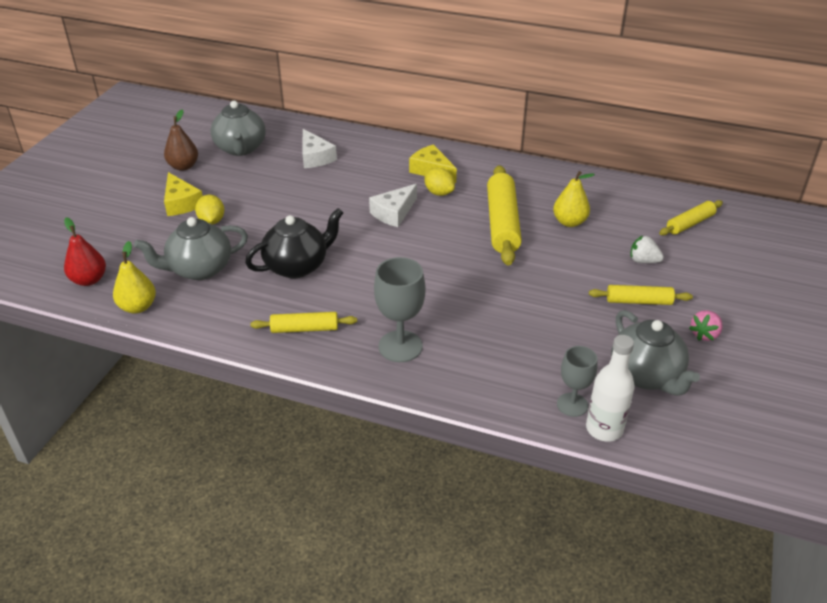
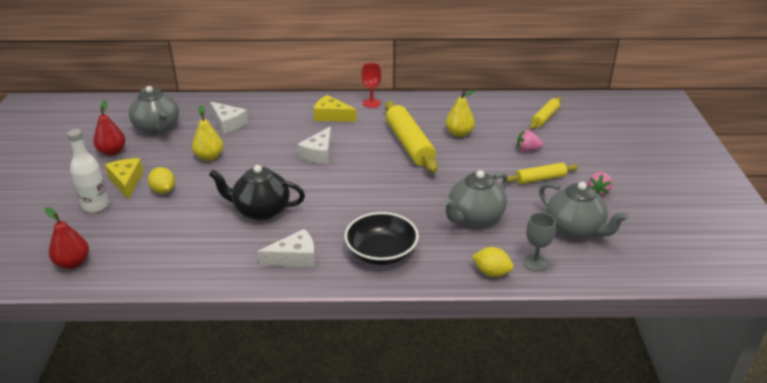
camera: 20 degrees left, 5 degrees down
(138, 307) = (133, 275): yellow pear -> yellow pear (209, 157)
(181, 203) = (126, 181): yellow cheese -> yellow cheese turned 150 degrees counterclockwise
(183, 166) = (112, 152): brown pear -> red pear
(199, 269) = (174, 231): grey teapot -> grey teapot (475, 217)
(297, 266) = (260, 210): black teapot -> black teapot turned 120 degrees counterclockwise
(304, 329) = (294, 257): yellow rolling pin -> white cheese
(400, 346) = (381, 252): grey goblet -> black bowl
(439, 193) = (347, 131): yellow lemon -> yellow lemon (491, 272)
(485, 163) = (371, 103): none -> red goblet
(604, 429) = (567, 274): white bottle -> white bottle (95, 206)
(643, 261) = (527, 150): white strawberry -> pink strawberry

